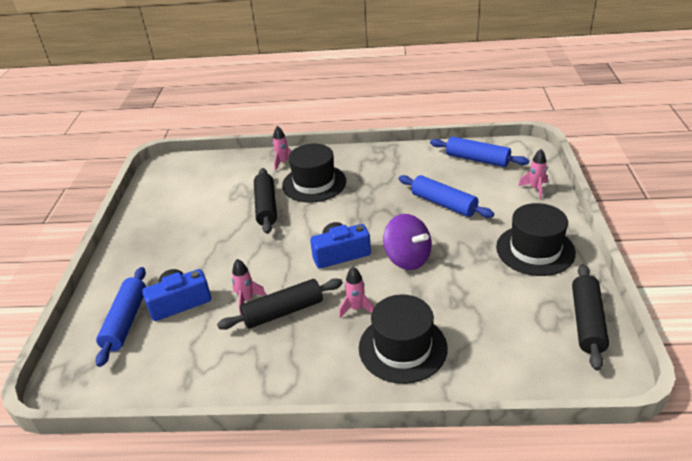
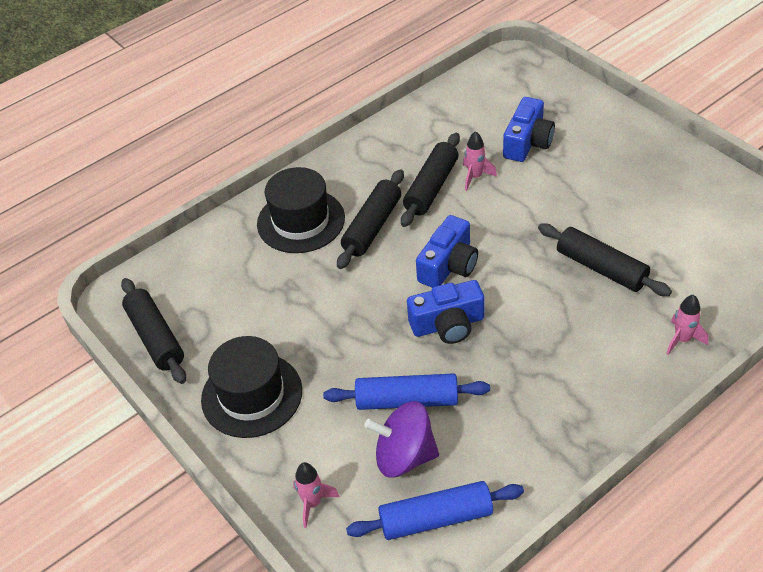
camera: 140 degrees right, 10 degrees up
(126, 321) = (546, 108): blue rolling pin -> none
(314, 183) = (596, 333): black hat -> none
(356, 308) = (372, 227): pink rocket -> black rolling pin
(381, 225) = (448, 324): none -> blue camera
(407, 258) = (377, 302): purple spinning top -> purple spinning top (404, 456)

